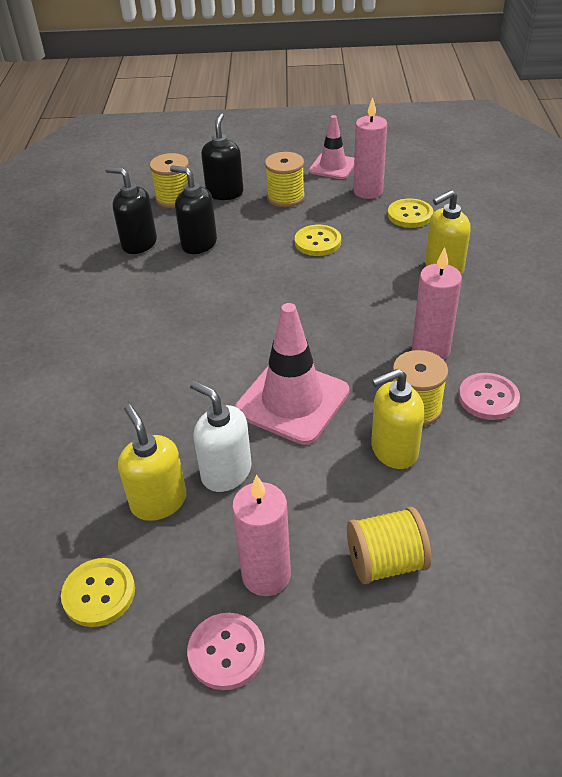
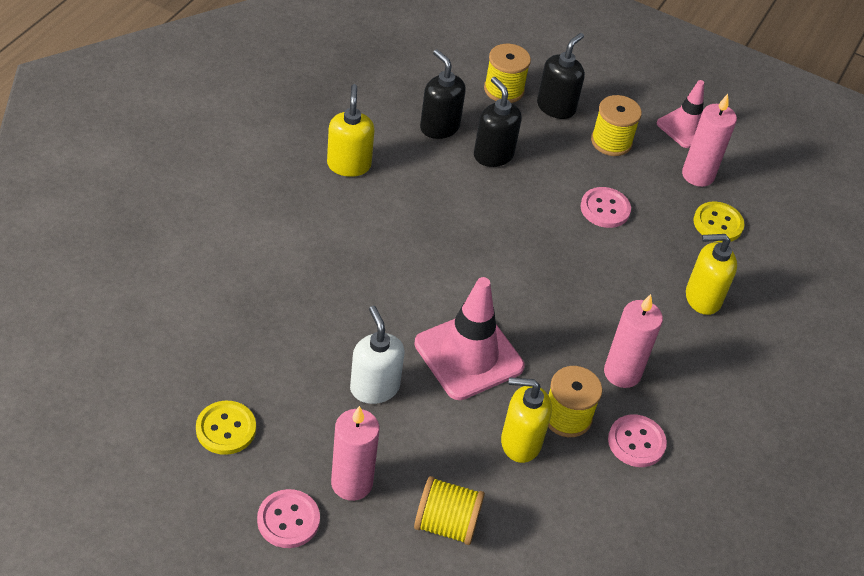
camera: 20 degrees right, 5 degrees up
(158, 501) = (309, 382): yellow soap dispenser -> yellow soap dispenser (349, 165)
(317, 242) = (605, 209): yellow button -> pink button

